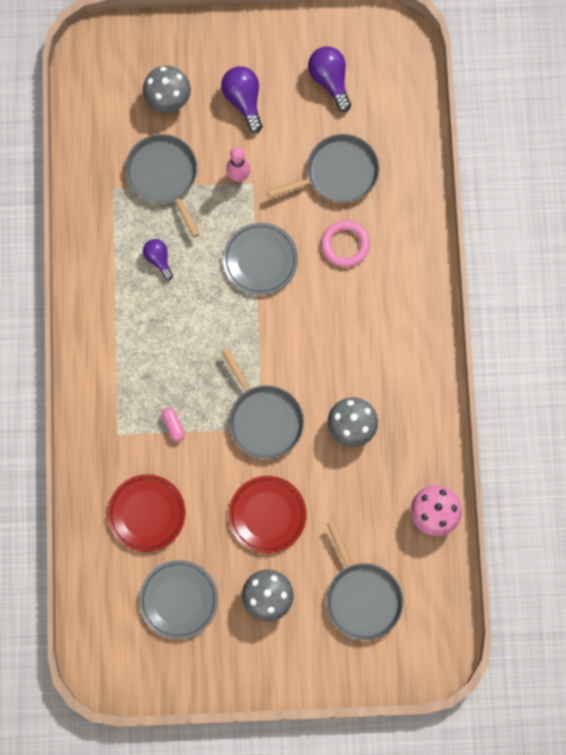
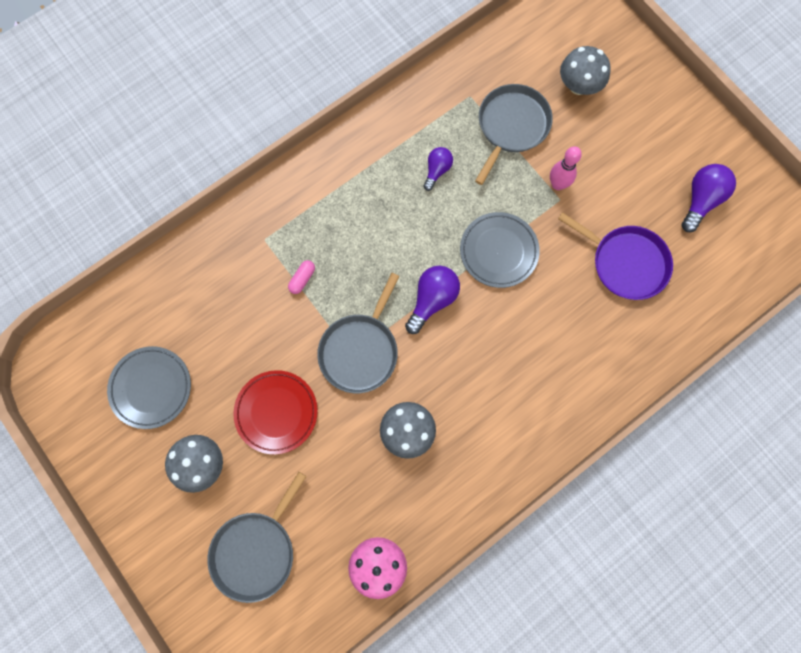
camera: 55 degrees right, 0 degrees up
(146, 514) = (210, 309): red plate -> none
(243, 100) = (625, 144): purple light bulb -> purple light bulb (432, 300)
(338, 173) = (625, 263): grey pan -> purple pan
(345, 245) = (567, 312): pink ring -> none

